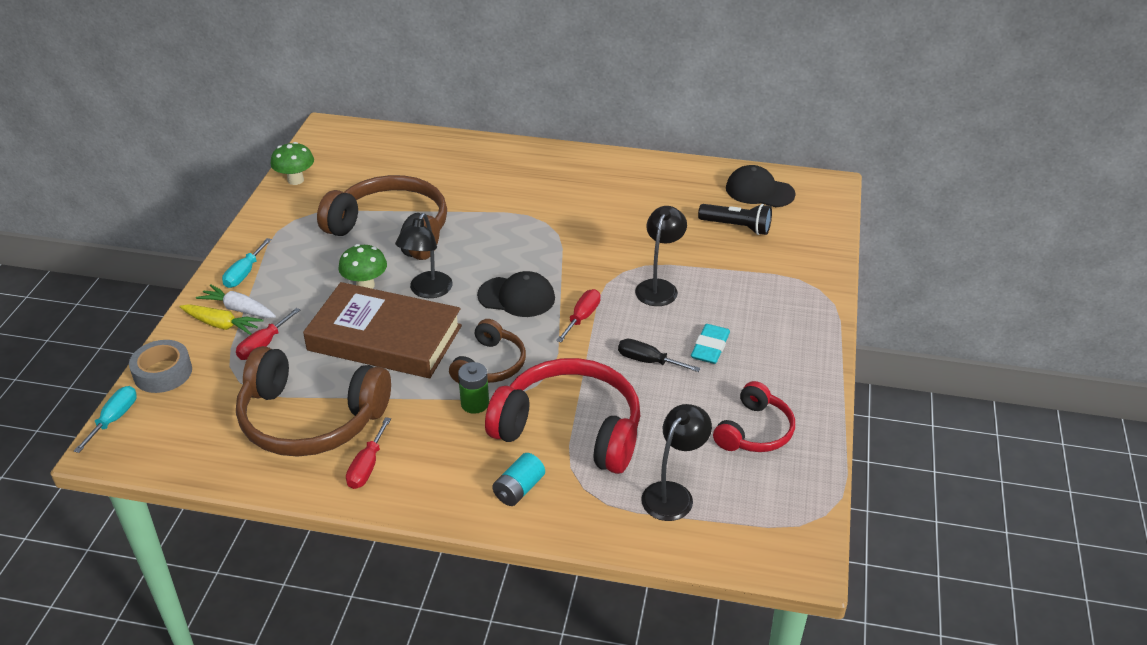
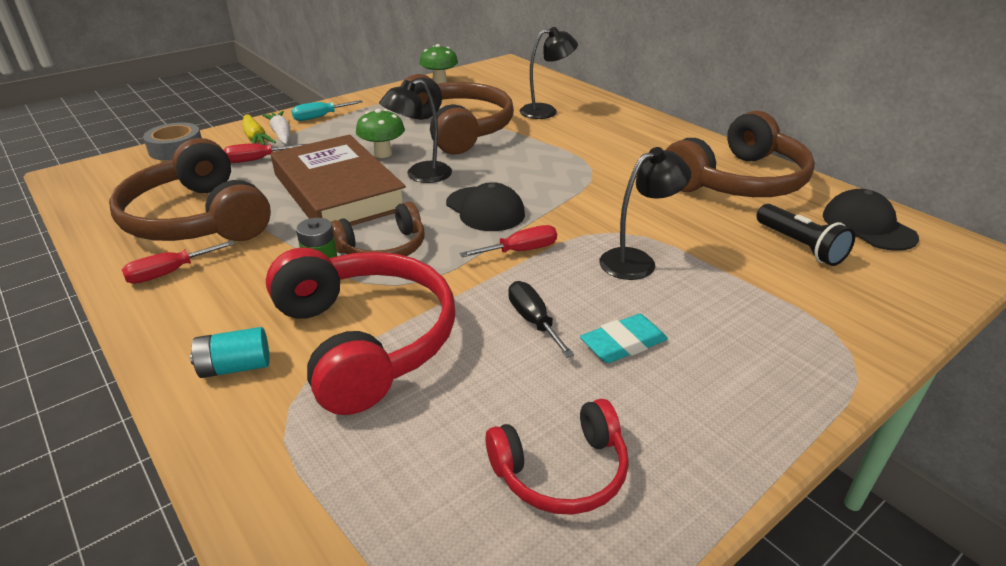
camera: 40 degrees right, 5 degrees down
(114, 419) = (105, 161): turquoise screwdriver -> none
(654, 187) = (738, 181): none -> brown headphones
(673, 494) = (363, 480): black lamp -> black lamp (546, 111)

